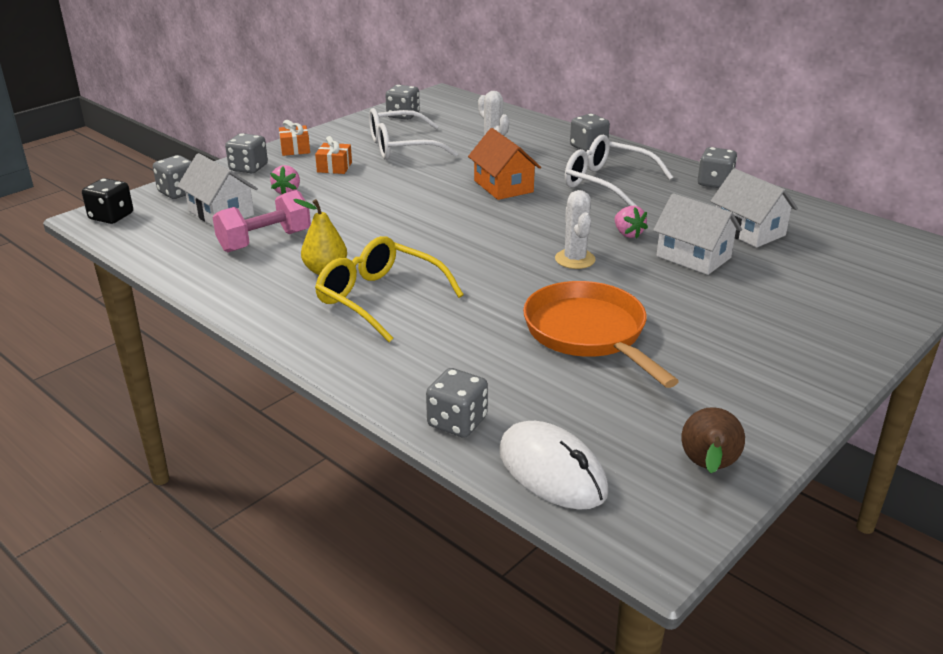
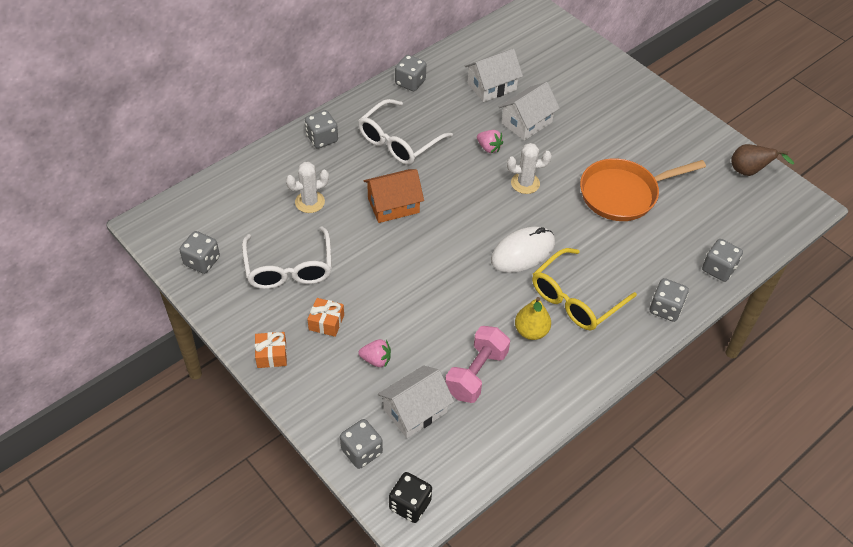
camera: 85 degrees left, 20 degrees up
(248, 168) = (312, 394): grey dice -> grey dice (665, 308)
(265, 241) = (476, 374): pink dumbbell -> pink dumbbell turned 60 degrees clockwise
(552, 471) = (758, 233): white mouse -> white mouse (522, 252)
(628, 234) = (489, 148): pink strawberry -> pink strawberry turned 60 degrees clockwise

